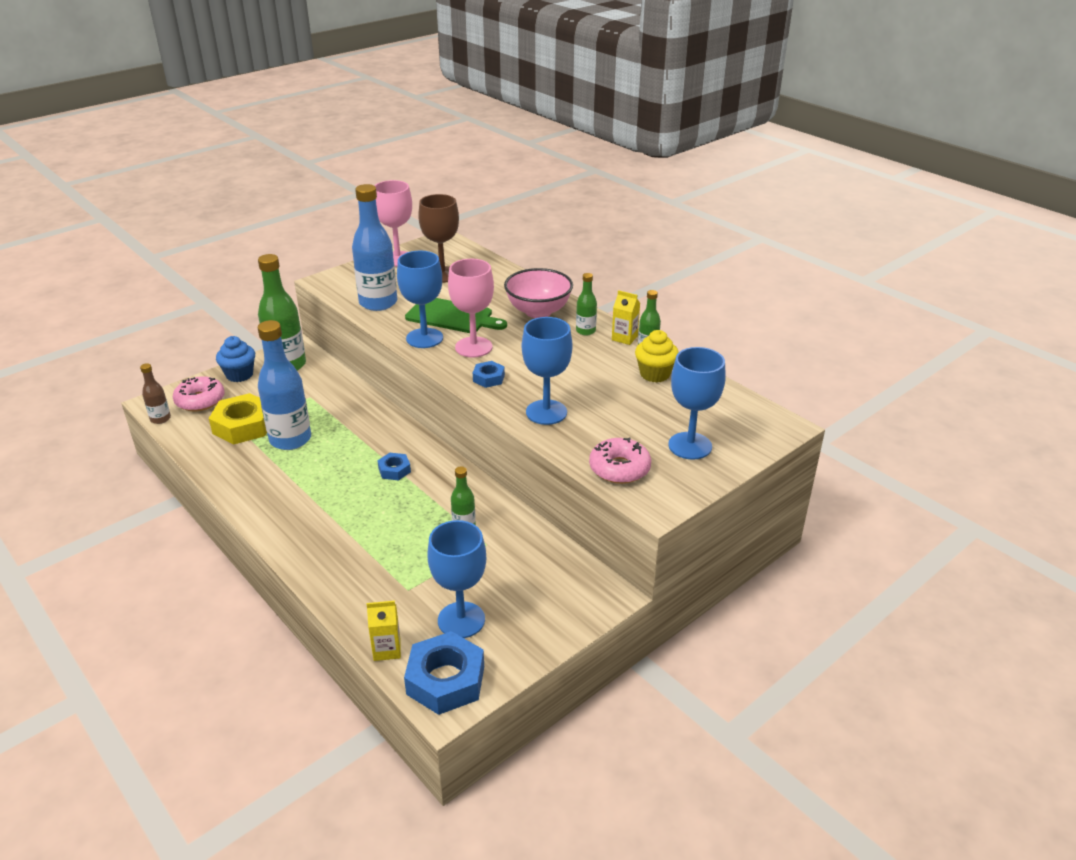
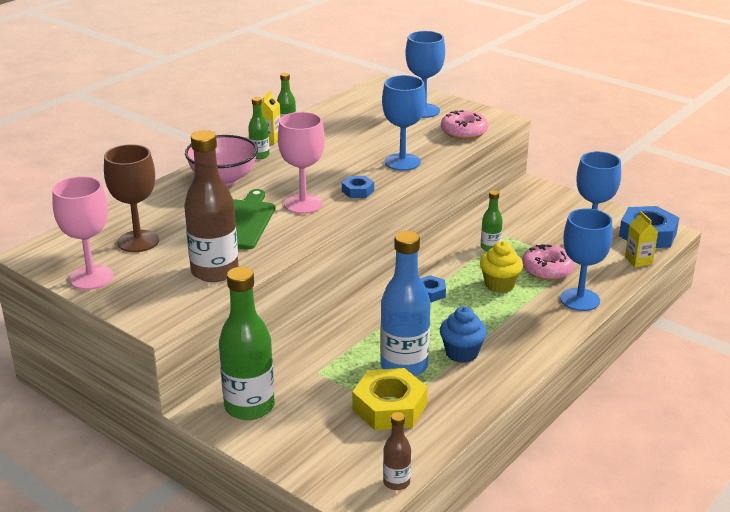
camera: 100 degrees left, 5 degrees down
(200, 400) = (346, 459): pink donut -> pink donut (547, 269)
(239, 375) = (279, 442): blue cupcake -> blue cupcake (462, 353)
(378, 303) = (215, 271): blue bottle -> brown bottle
(424, 338) = (291, 232): blue goblet -> blue goblet (580, 299)
(655, 374) = (327, 125): yellow cupcake -> yellow cupcake (499, 285)

